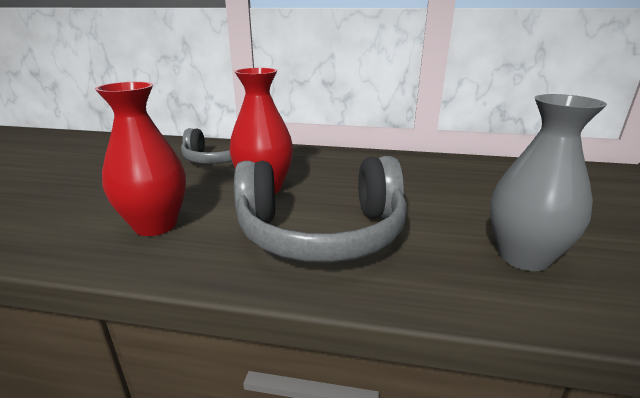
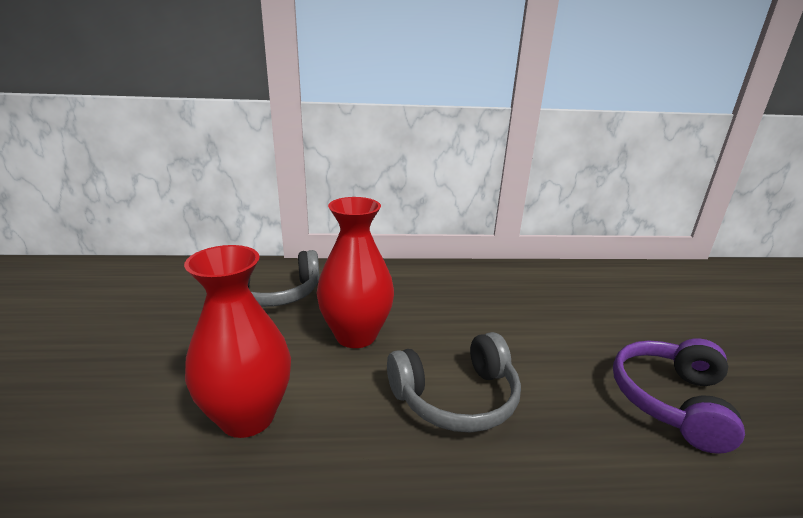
camera: 15 degrees left, 0 degrees up
(321, 232) = (456, 398): grey headphones -> grey headphones, size x0.63
(523, 257) = (670, 400): grey vase -> purple headphones

